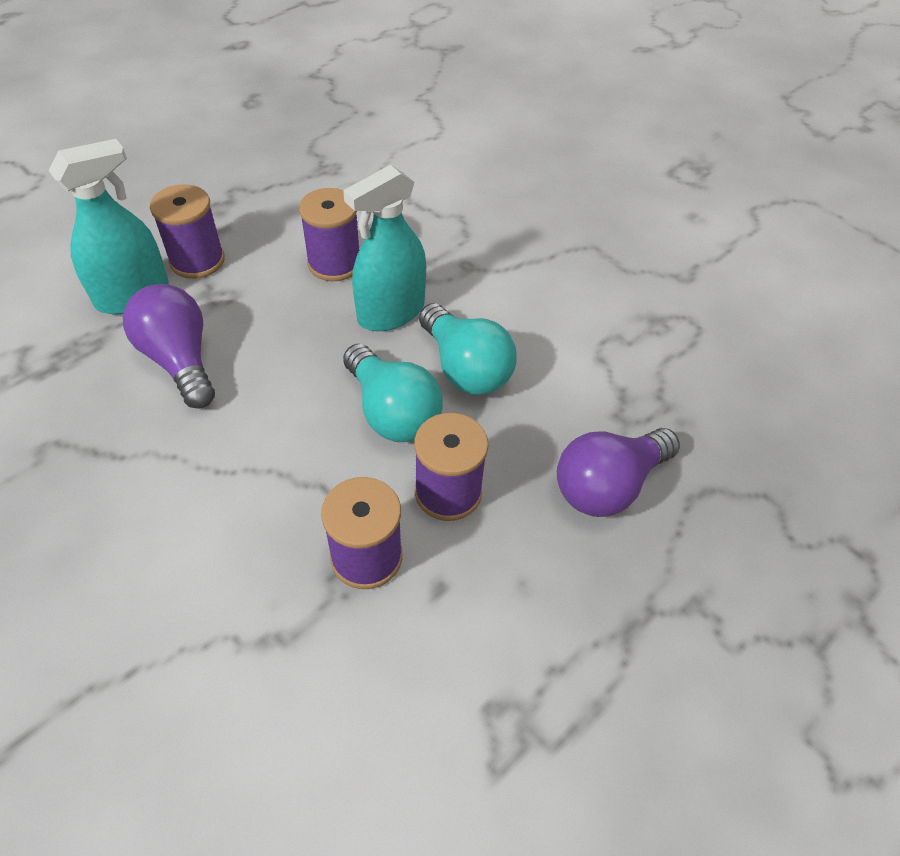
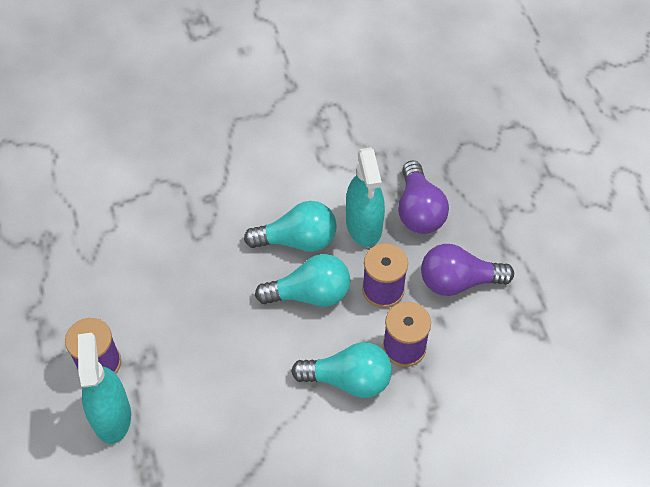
camera: 60 degrees left, 5 degrees up
(180, 360) = (196, 402): purple light bulb -> purple light bulb (458, 281)
(280, 507) = (348, 379): none -> turquoise light bulb
(334, 263) = (157, 276): purple spool -> none
(391, 312) = (226, 261): turquoise spray bottle -> turquoise spray bottle (364, 225)

